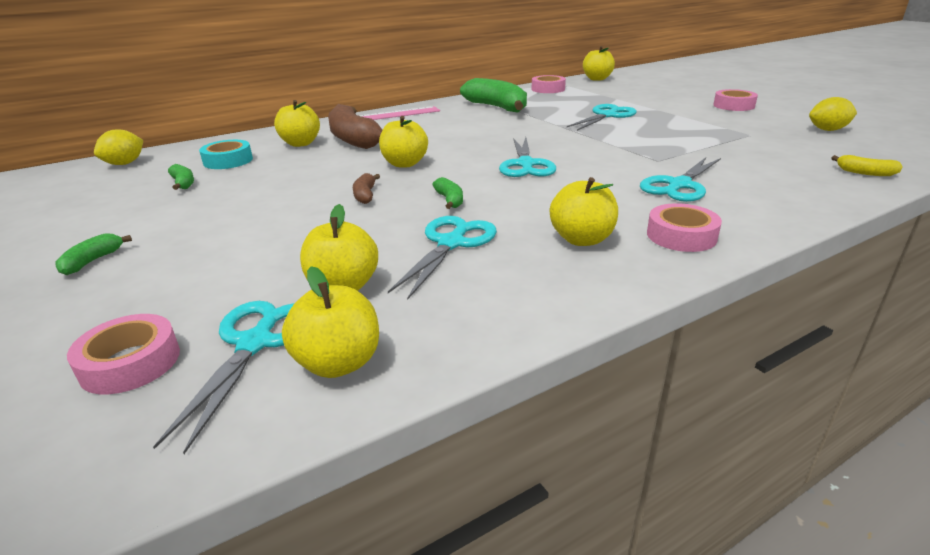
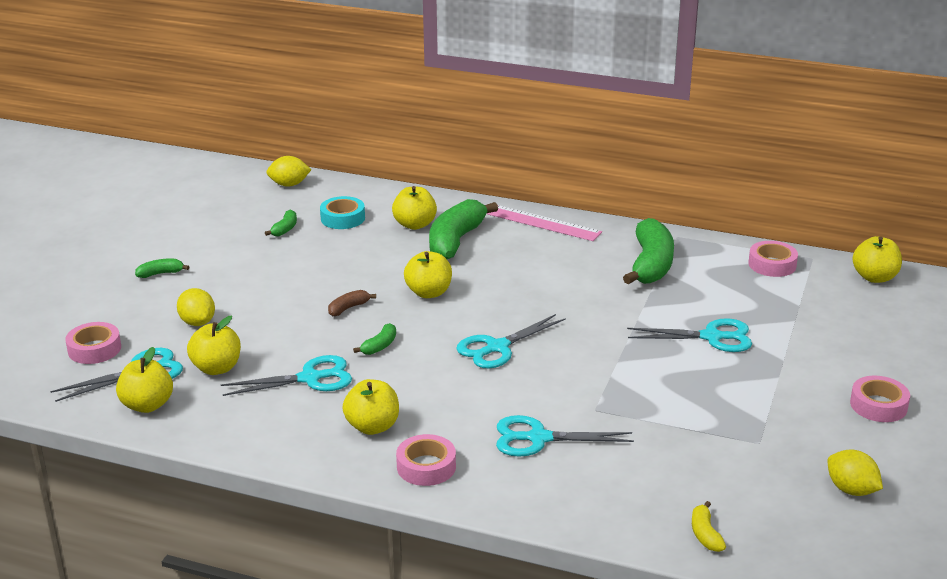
camera: 50 degrees right, 0 degrees up
(233, 270) = (197, 322): none -> yellow lemon
(353, 139) = (455, 241): brown banana -> green banana

